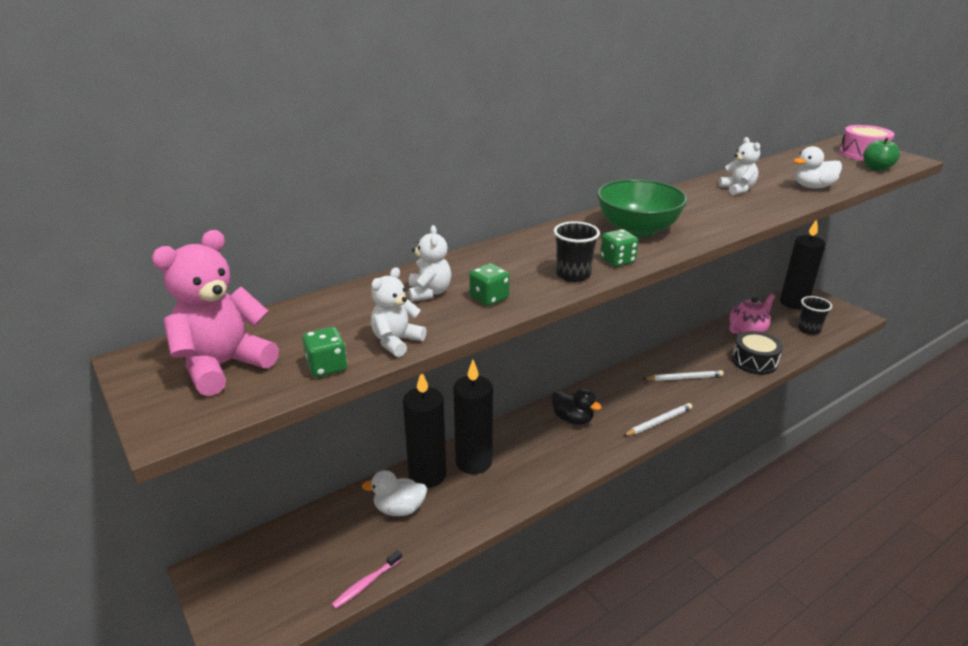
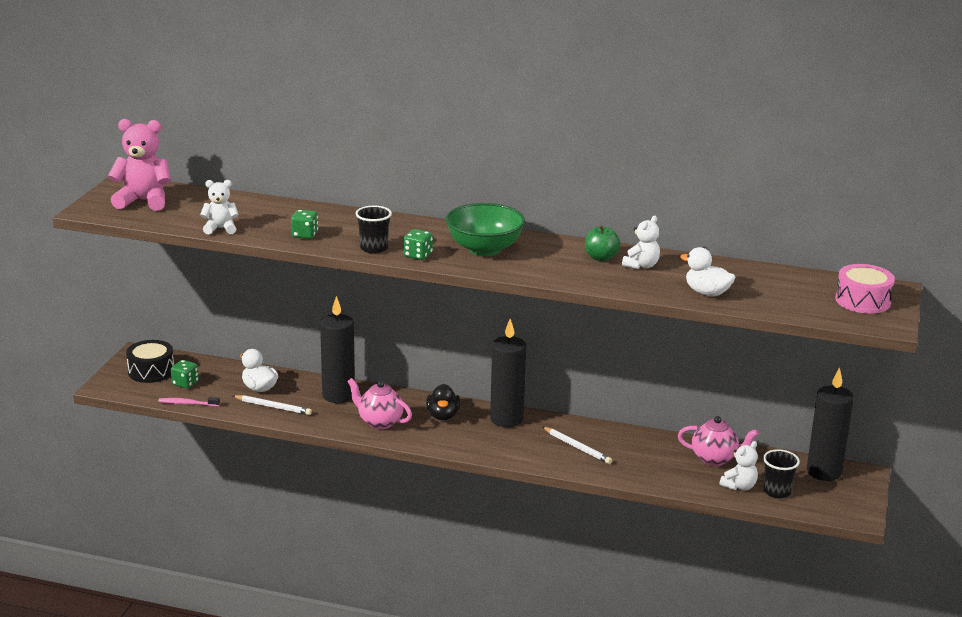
camera: 50 degrees right, 5 degrees down
(327, 367) = (174, 222): green dice -> green dice (185, 383)
(427, 475) = (303, 384): black candle -> black candle (506, 419)
(429, 292) = (287, 218): white teddy bear -> white teddy bear (739, 486)
(548, 460) = (379, 422): none -> pink teapot
(659, 422) = (493, 453): white pencil -> white pencil (273, 407)
(754, 361) = (661, 475): black drum -> black drum (151, 371)
(876, 168) = (822, 312): green apple -> green apple (601, 257)

